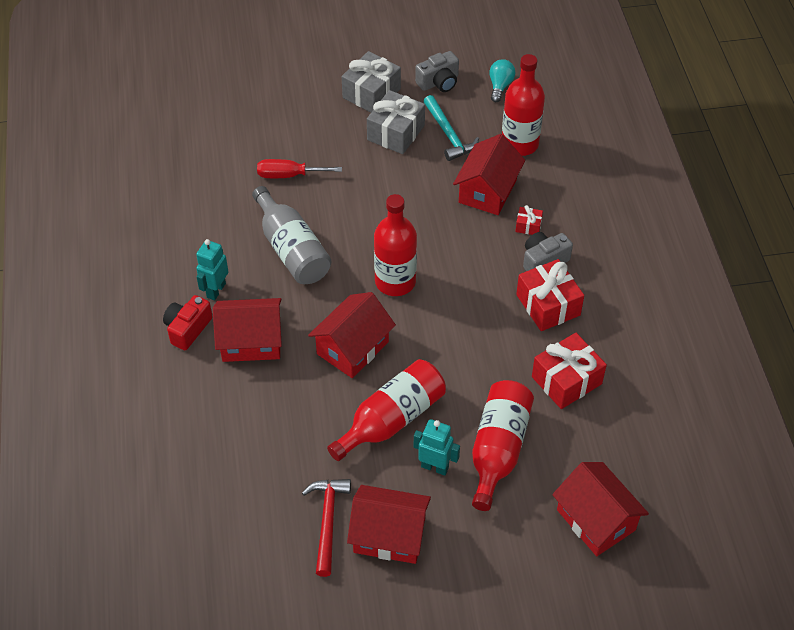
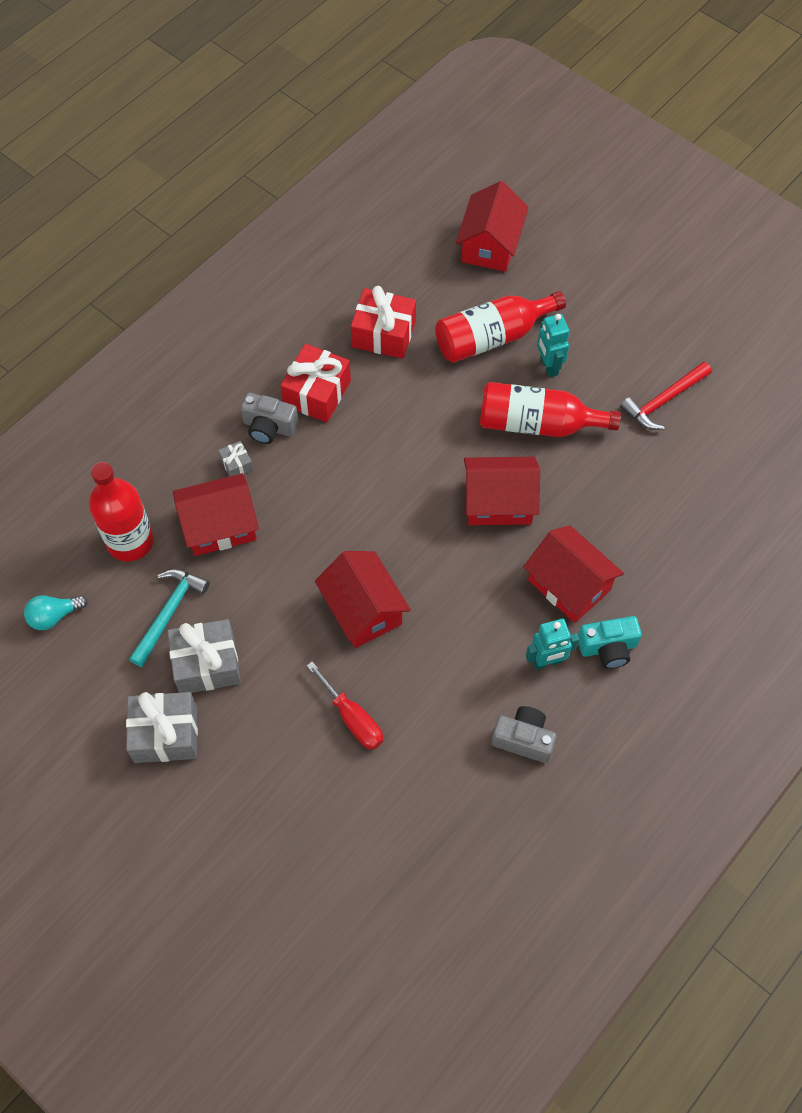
camera: 130 degrees left, 10 degrees up
(187, 329) = (608, 648): red camera -> turquoise camera
(292, 249) = (441, 636): grey bottle -> none
(389, 535) = (632, 355): red house -> red house (363, 610)
(395, 281) = (398, 523): red bottle -> none
(439, 82) = (94, 679): grey camera -> grey camera (523, 739)
(528, 226) = (237, 464): red gift -> grey gift

